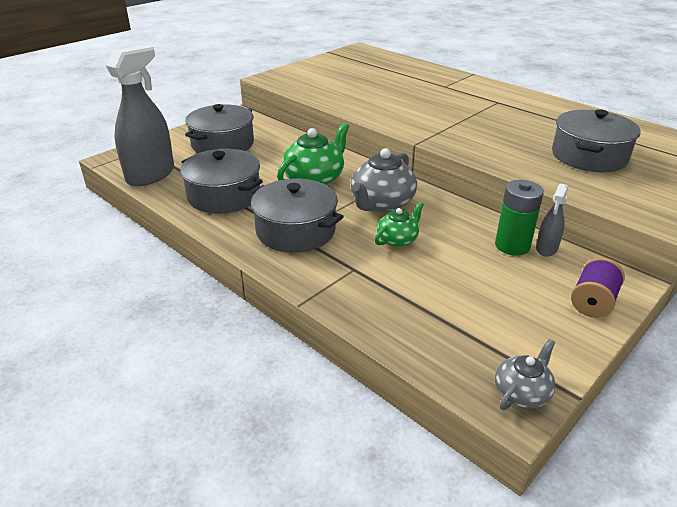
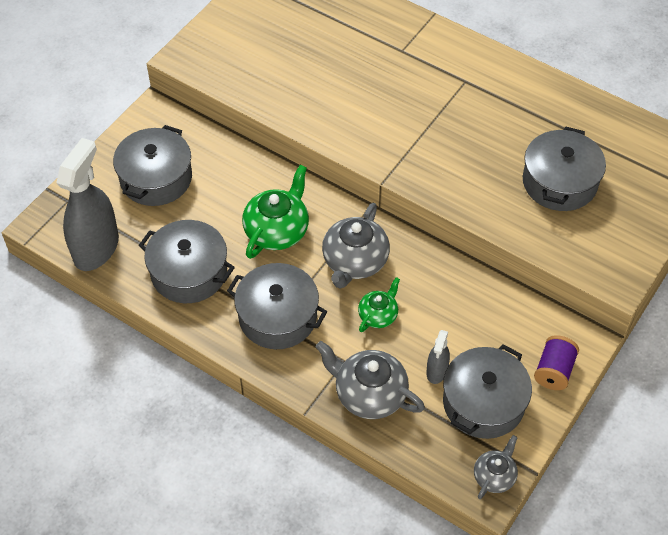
camera: 10 degrees left, 20 degrees up
(375, 297) = (369, 394): none -> grey teapot
(508, 320) = (483, 403): none -> grey pot
(512, 246) = (485, 308): green battery -> none
(546, 248) = (517, 307): grey spray bottle -> grey spray bottle (436, 371)

